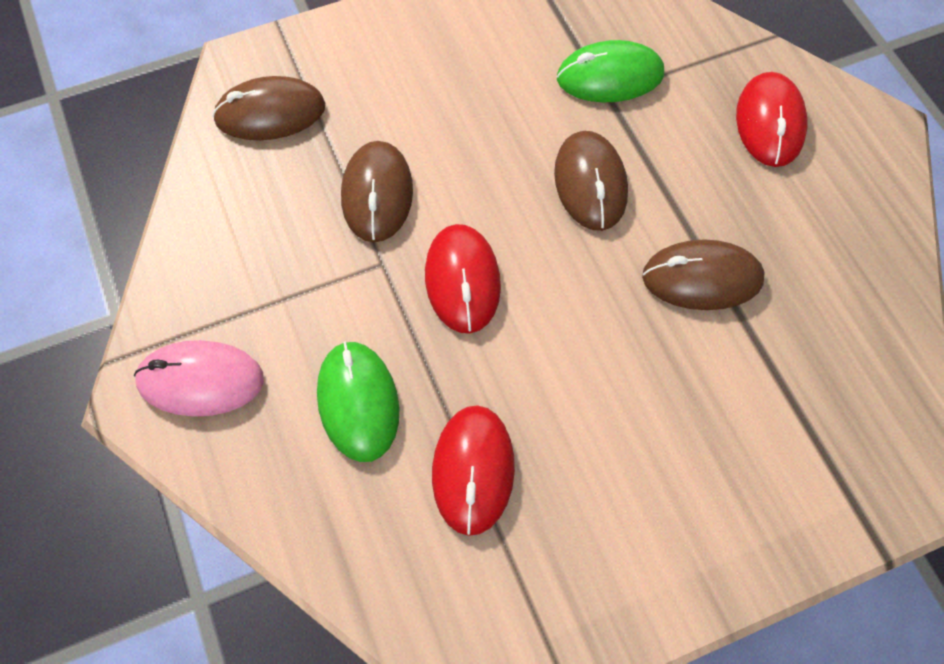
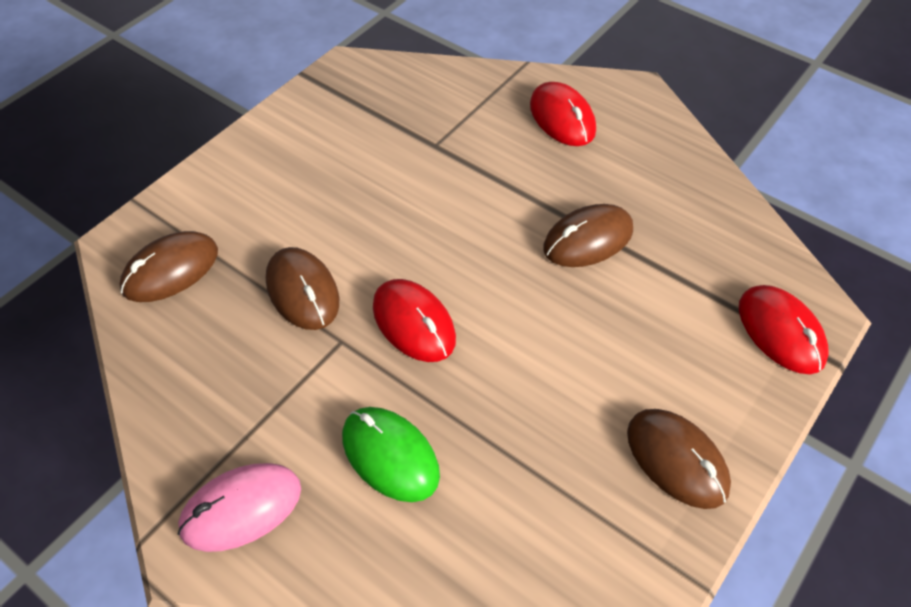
camera: 30 degrees left, 10 degrees down
(473, 470) = (516, 459): red mouse -> red mouse (781, 332)
(590, 183) = (464, 211): brown mouse -> brown mouse (677, 460)
(610, 76) = (429, 133): green mouse -> none

